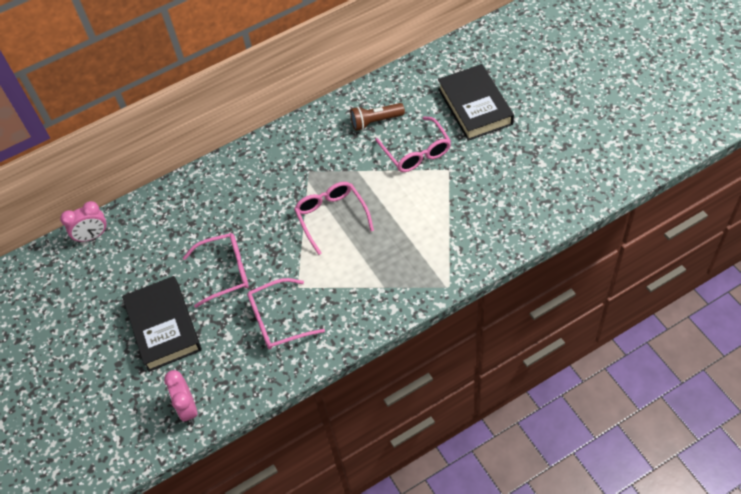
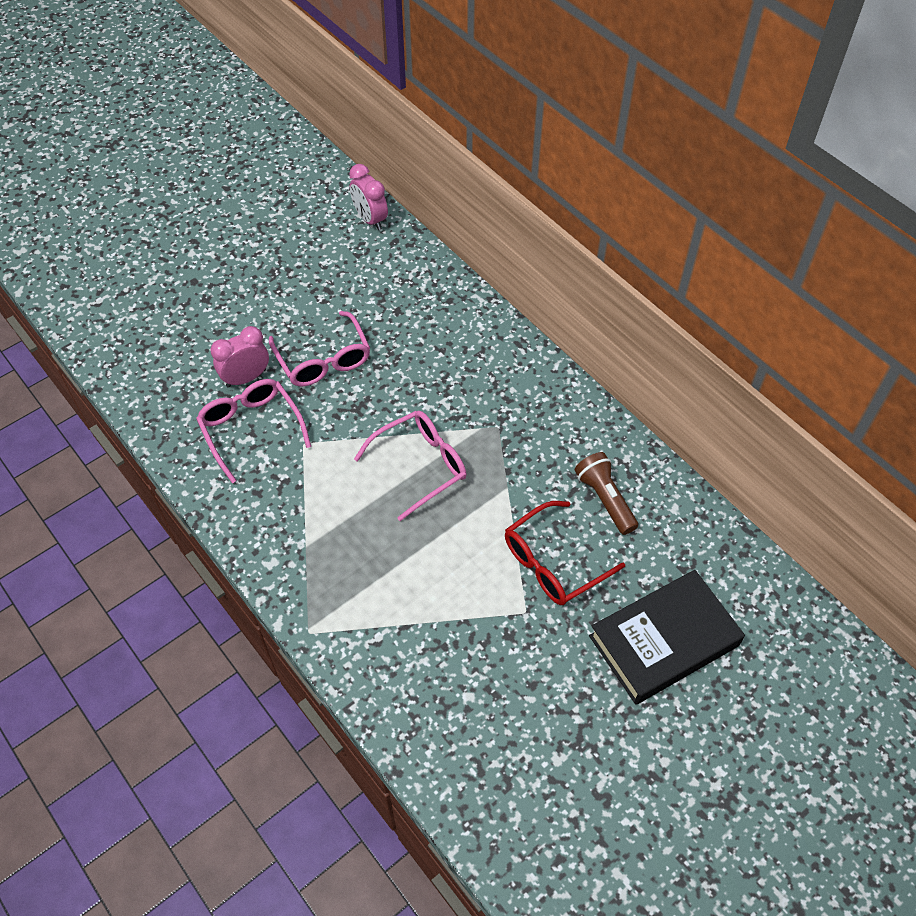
camera: 75 degrees right, 0 degrees up
(163, 326) = (242, 313): black book -> none
(188, 408) = (131, 358): pink clock -> pink clock (246, 378)
(416, 152) = (553, 563): pink glasses -> red glasses

